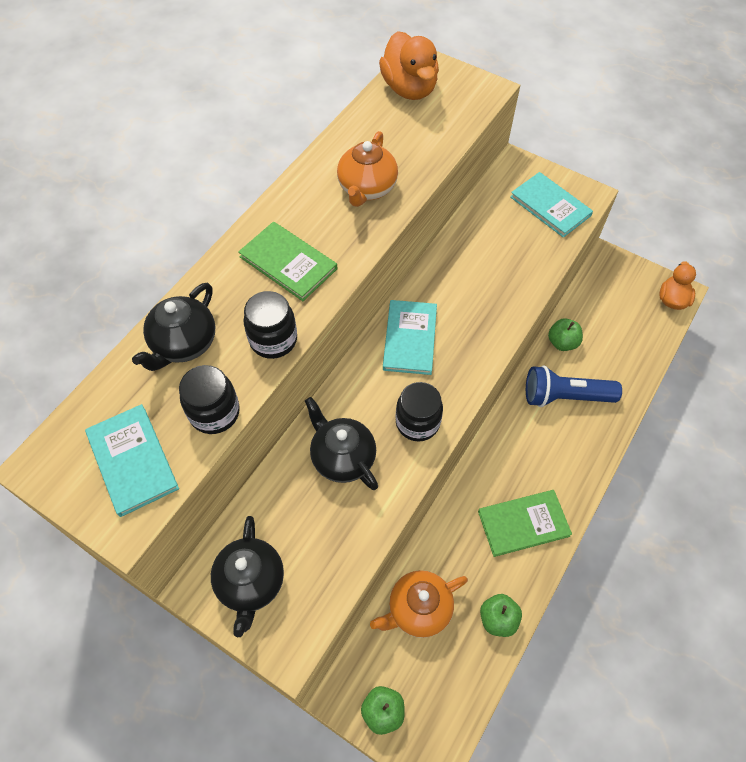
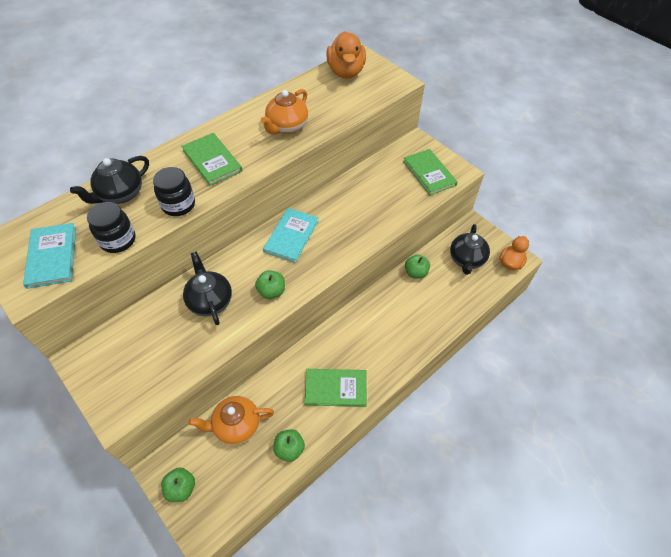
camera: 15 degrees right, 5 degrees down
(251, 582) = (112, 365): black teapot -> black teapot (466, 260)
(417, 422) = (271, 291): black jar -> green apple
(550, 206) = (429, 173): turquoise book -> green book
(565, 396) = (402, 309): blue flashlight -> none

